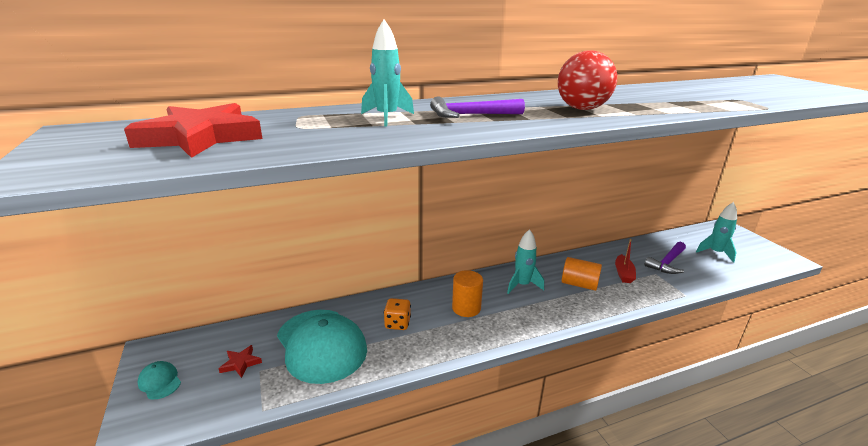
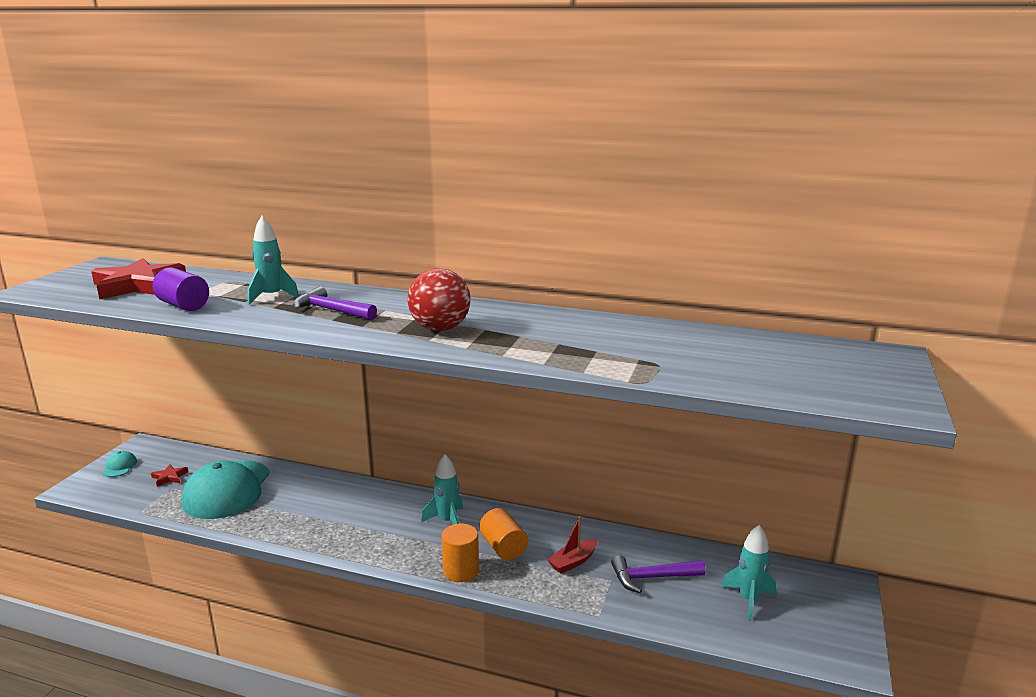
camera: 40 degrees right, 5 degrees down
(322, 140) = (183, 305): none -> purple cylinder
(397, 323) = (296, 501): orange dice -> none
(466, 308) = (365, 516): orange cylinder -> orange cylinder (461, 571)

